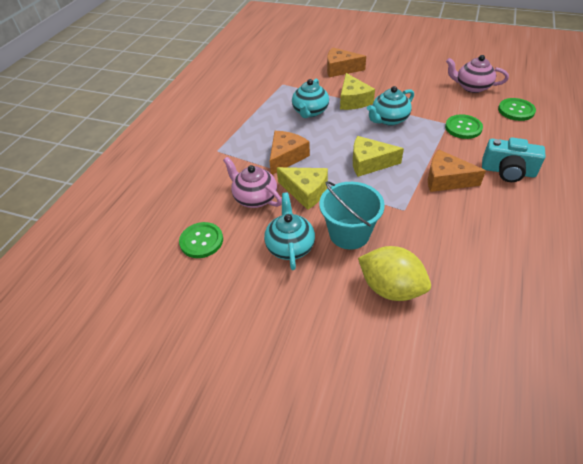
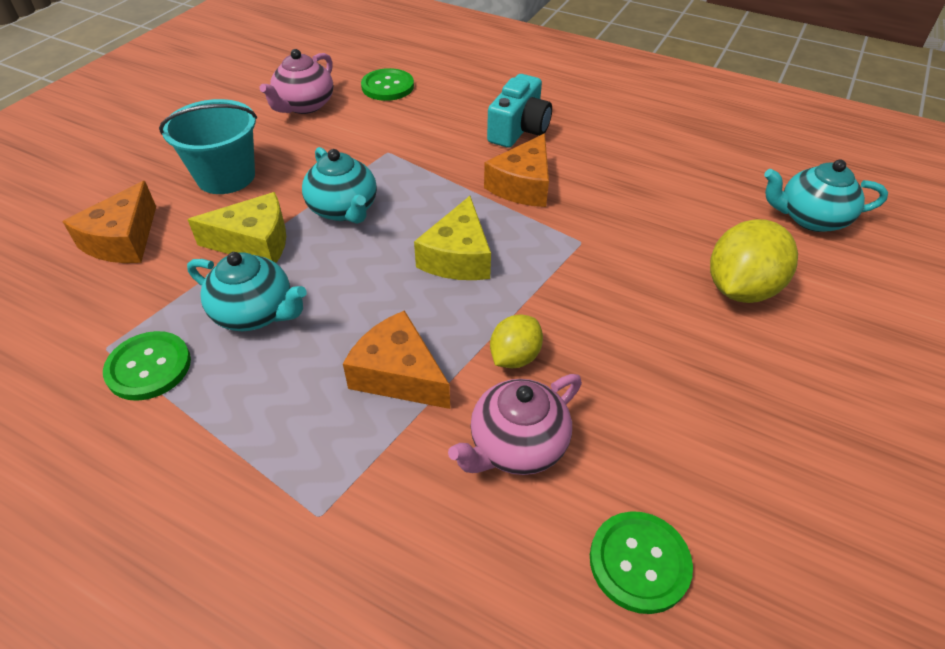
camera: 85 degrees left, 0 degrees up
(290, 246) = (657, 399): turquoise teapot -> turquoise teapot (810, 218)
(305, 192) = (514, 357): yellow cheese -> yellow lemon
(349, 233) = (630, 314): turquoise bucket -> turquoise bucket (226, 176)
(463, 128) = (406, 140): green button -> green button (149, 367)

